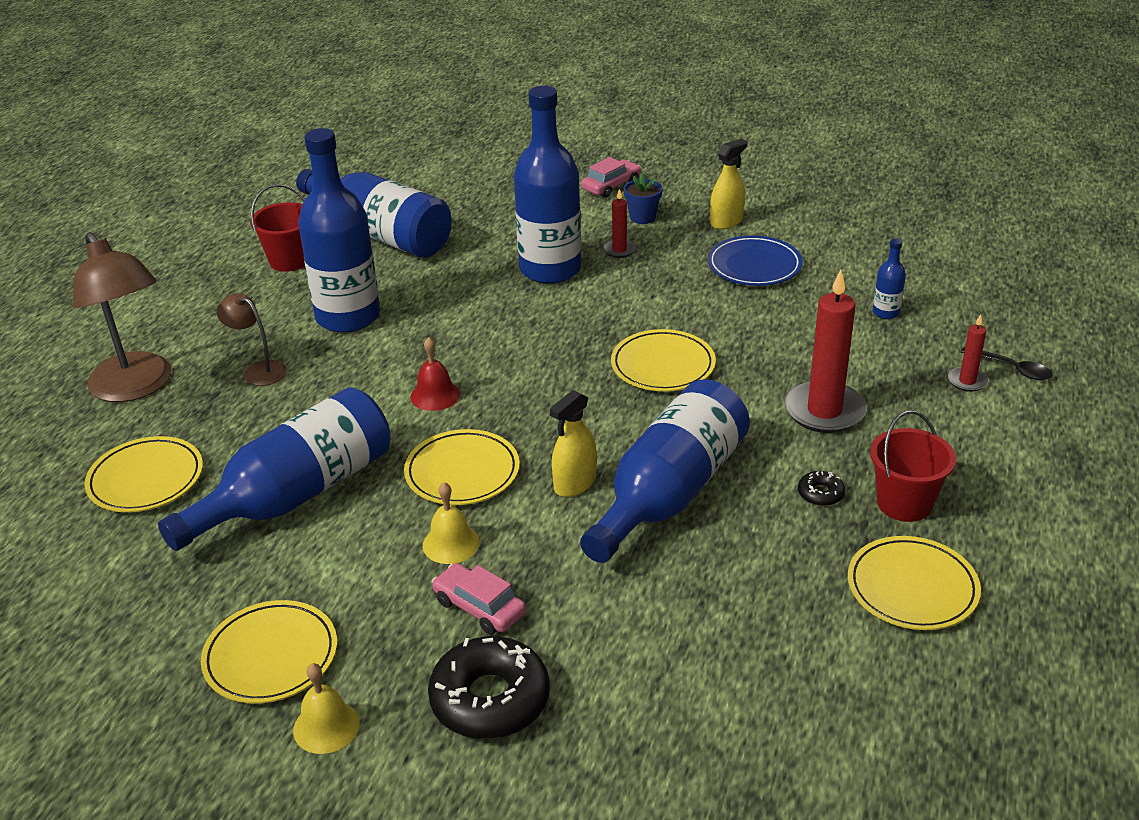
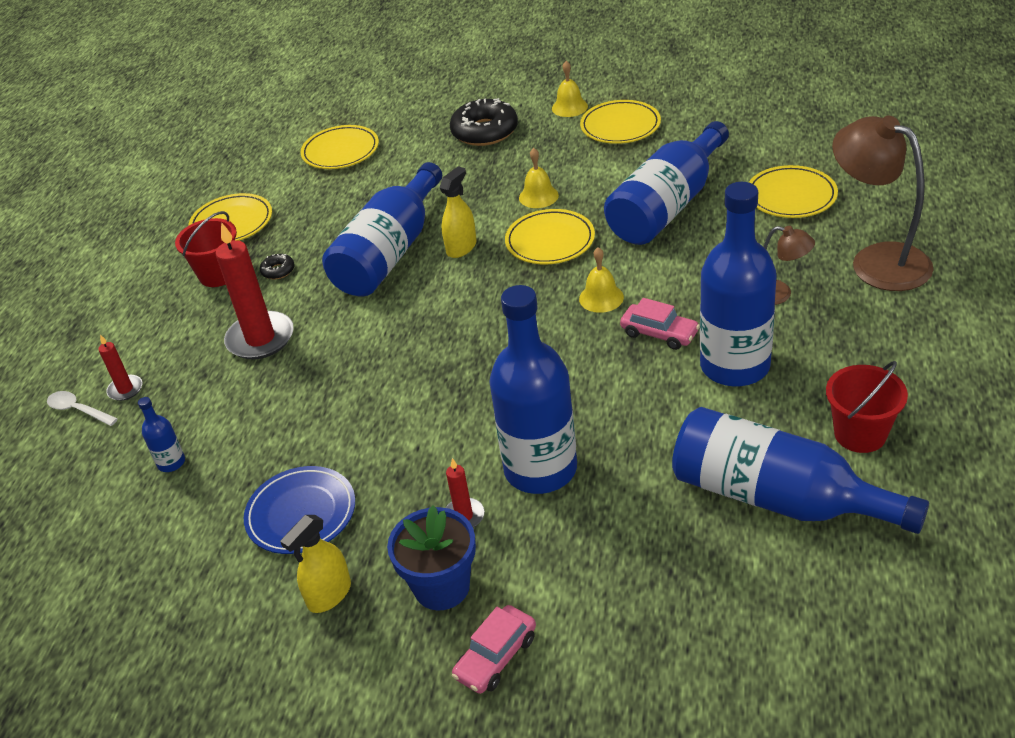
camera: 175 degrees right, 5 degrees up
(435, 395) = (601, 298): red bell -> yellow bell
(479, 607) = (506, 167): pink car -> pink car (659, 333)
(642, 217) = (442, 587): blue flower pot -> blue flower pot, size x1.62
(663, 365) = (401, 361): yellow plate -> yellow plate (340, 151)
(1011, 368) = (78, 410): black spoon -> white spoon

